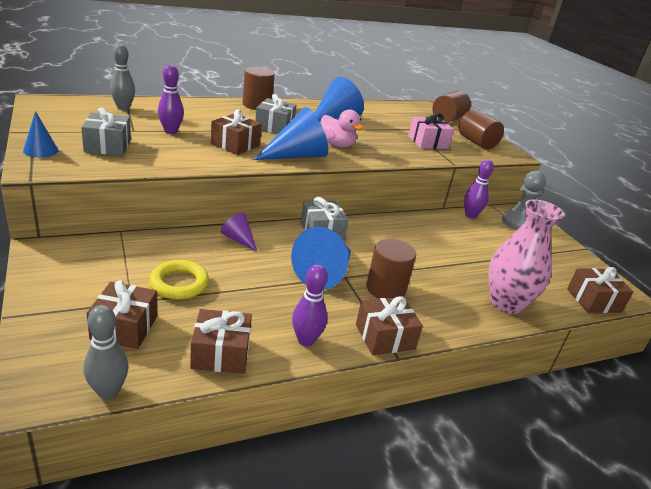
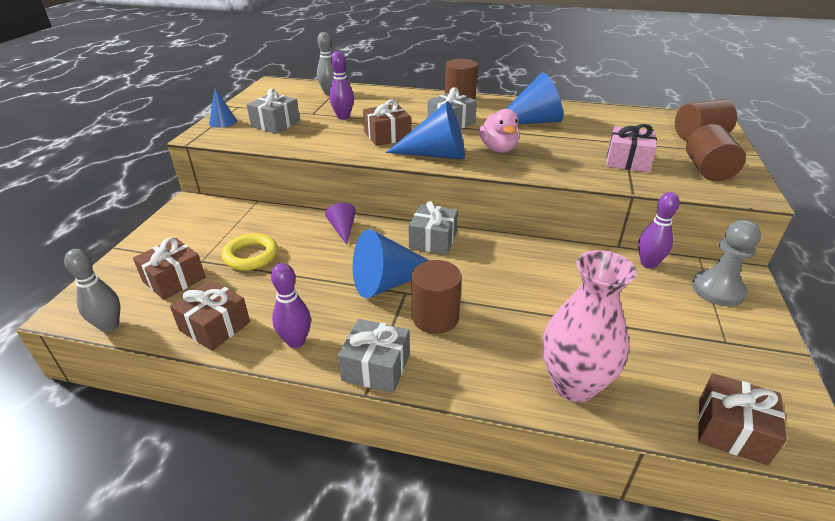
camera: 40 degrees right, 5 degrees up
(385, 337) = (376, 367): brown gift -> grey gift

